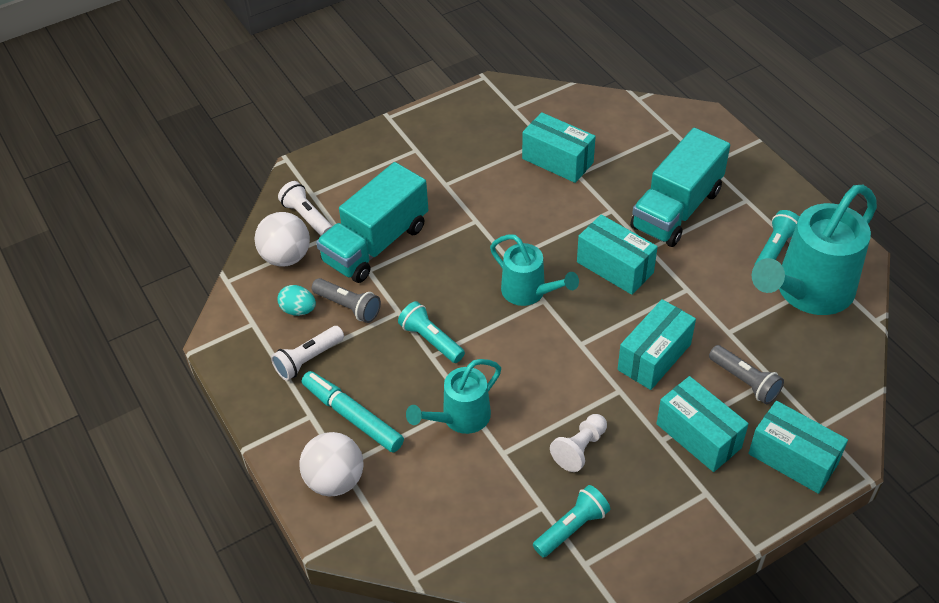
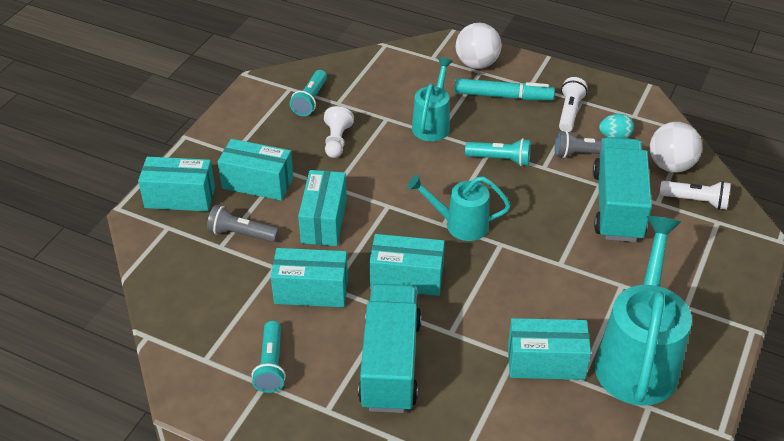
camera: 145 degrees right, 5 degrees down
(707, 294) = (311, 291): none -> turquoise box
(807, 292) = (220, 335): turquoise watering can -> turquoise watering can (638, 358)

